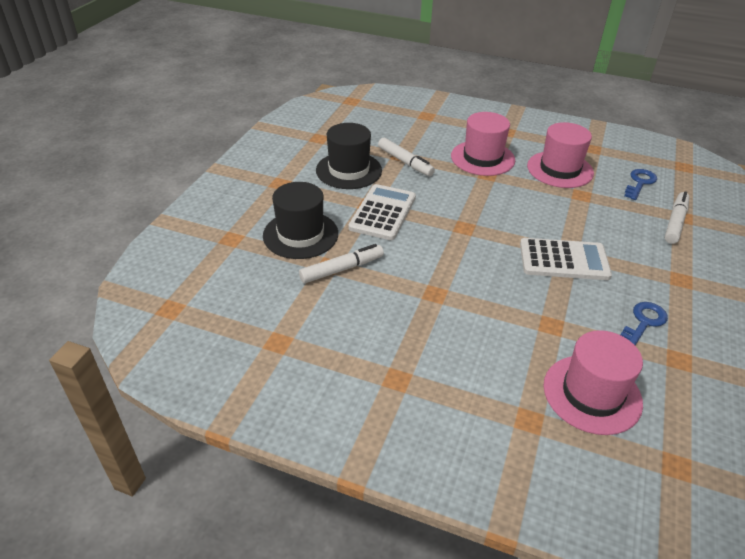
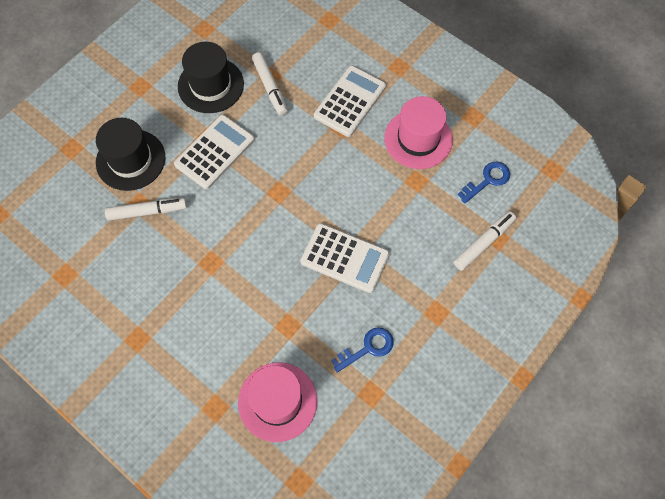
camera: 20 degrees right, 25 degrees up
(482, 158) = (350, 101): pink hat -> white calculator

